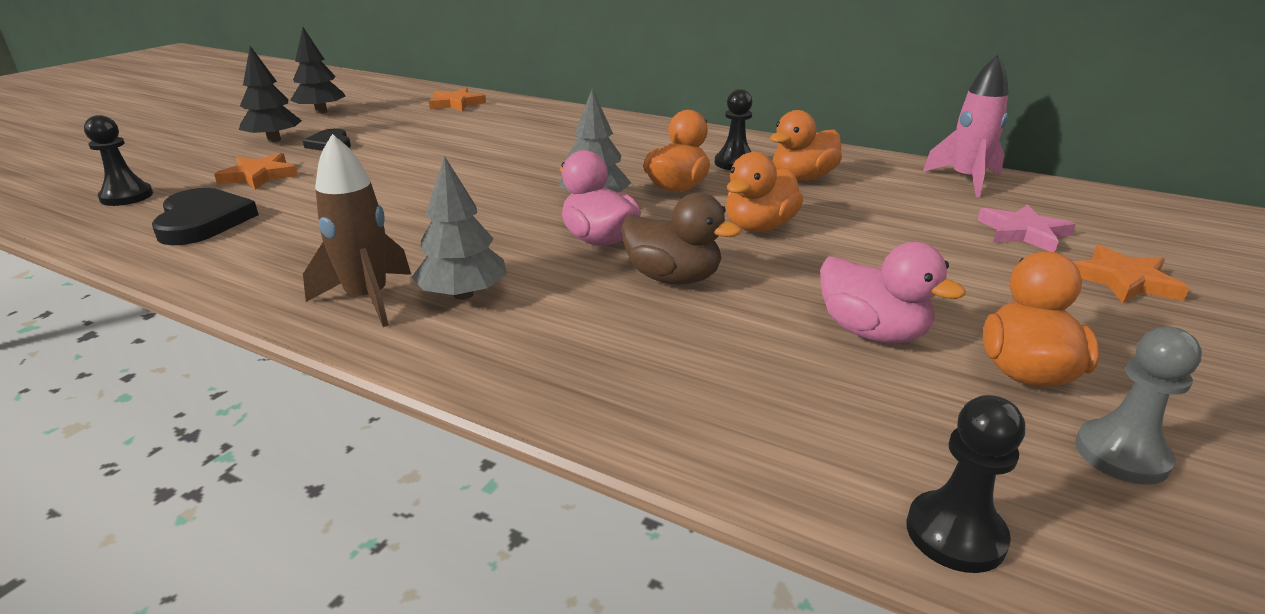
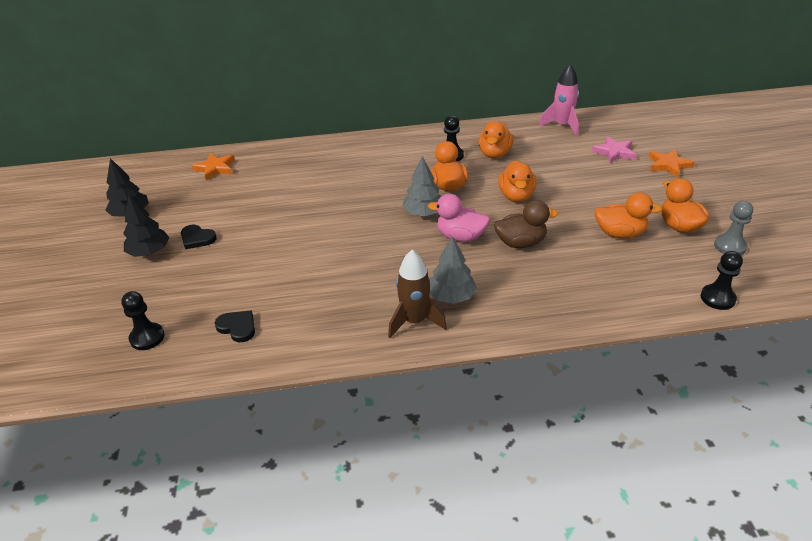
camera: 35 degrees left, 10 degrees up
(203, 221) = (237, 327): black heart -> black heart, size x0.63
(259, 176) = (202, 283): orange star -> none
(872, 332) = (620, 233): pink duck -> orange duck

